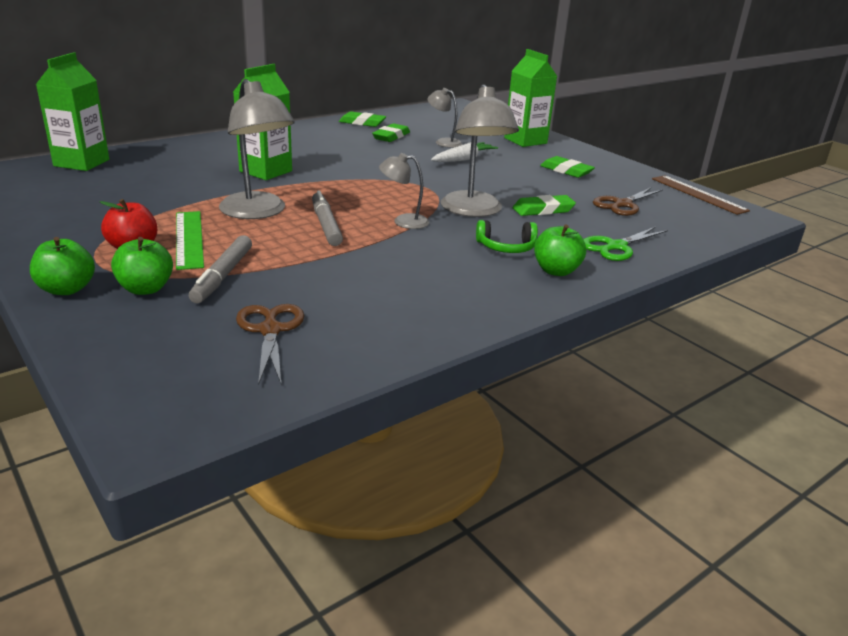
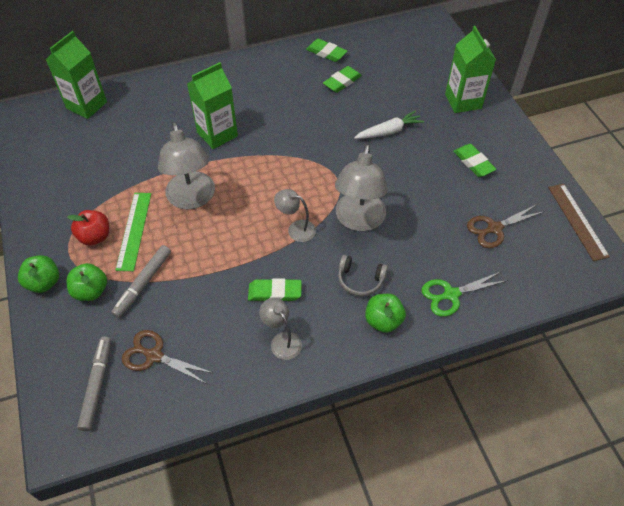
camera: 20 degrees right, 25 degrees up
(270, 330) = (154, 356): brown scissors -> brown scissors turned 75 degrees counterclockwise
(326, 225) = (235, 225): grey marker -> grey marker (97, 385)
(443, 142) = (385, 97): grey lamp -> grey lamp (282, 340)
(506, 247) = (360, 280): green headphones -> grey headphones
(543, 210) = (418, 227): green eraser -> green eraser (275, 292)

